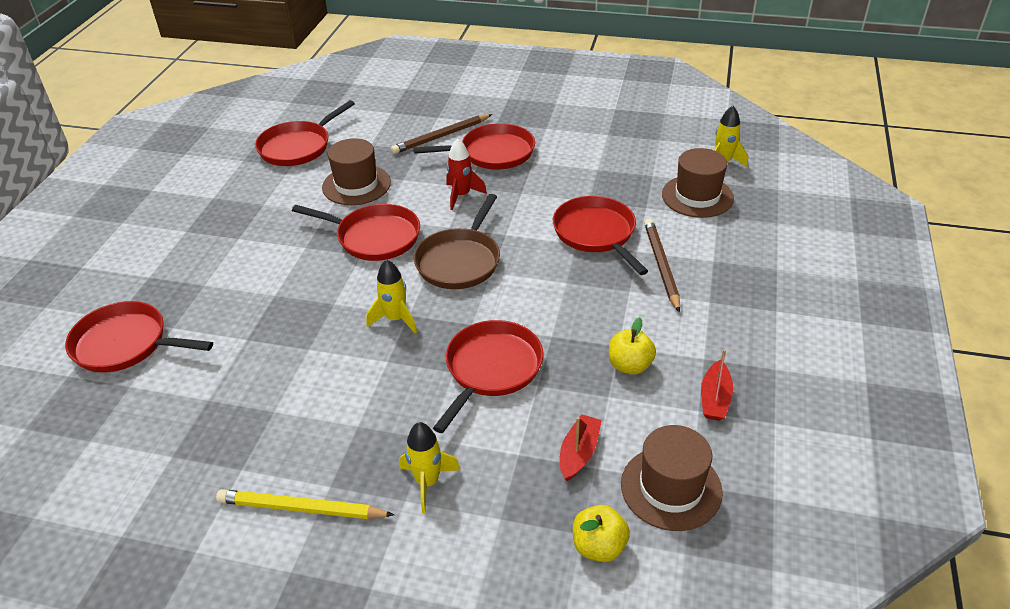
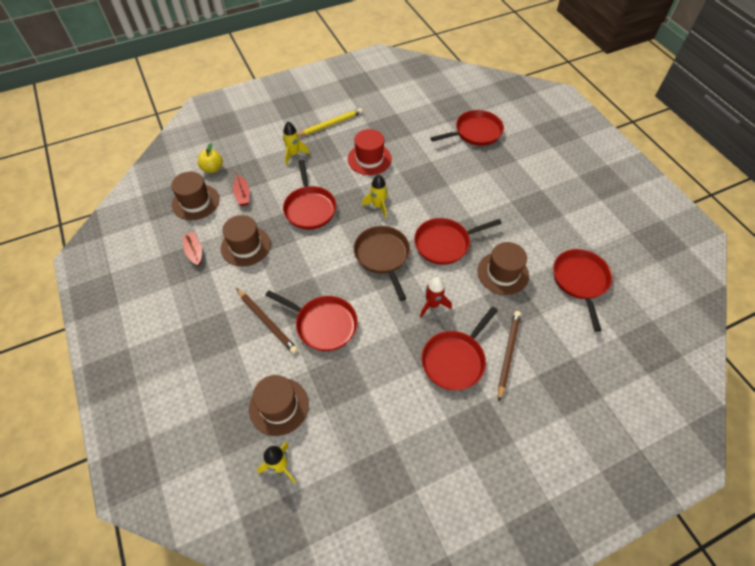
camera: 140 degrees right, 15 degrees up
(322, 395) = (369, 159): none -> red hat
(630, 365) = (245, 246): yellow apple -> brown hat

